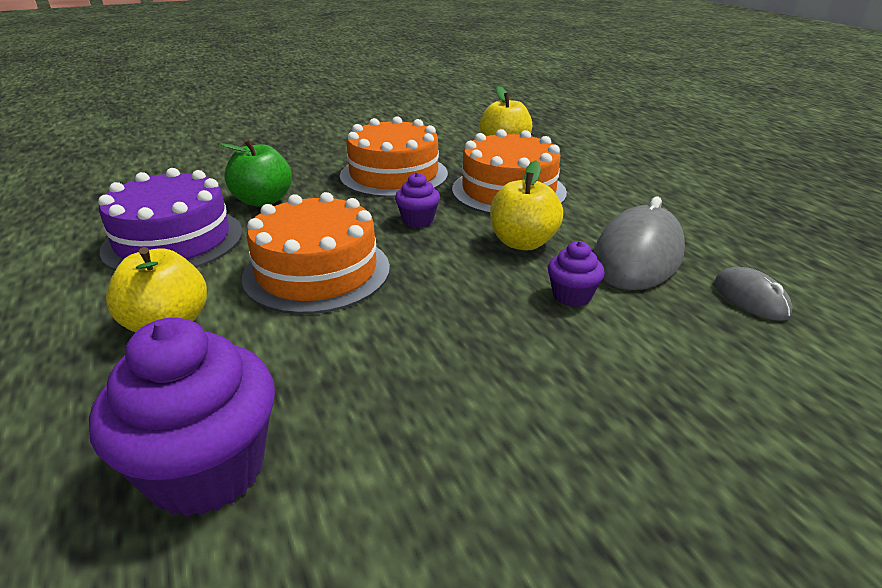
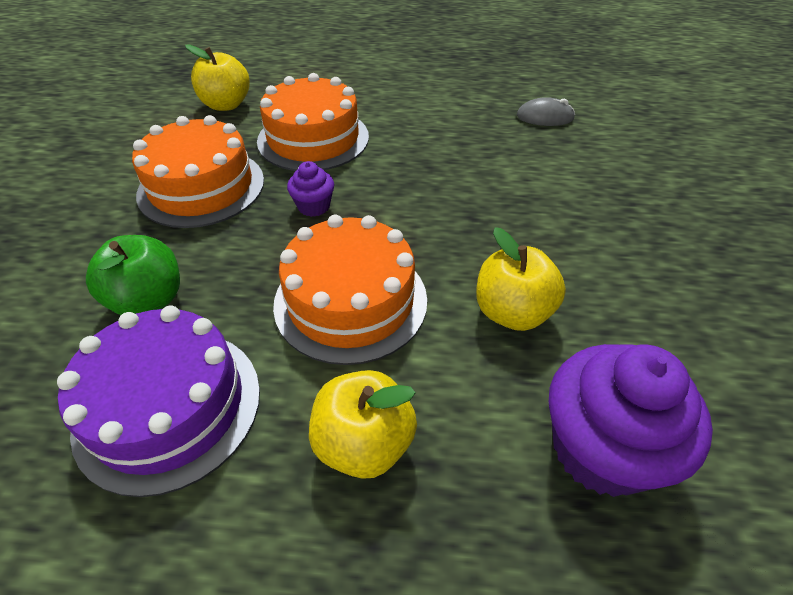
camera: 60 degrees left, 15 degrees up
(523, 242) = (405, 168): yellow apple -> yellow apple (512, 312)
(572, 296) = (495, 179): purple cupcake -> none
(638, 256) = (467, 130): grey mouse -> none

